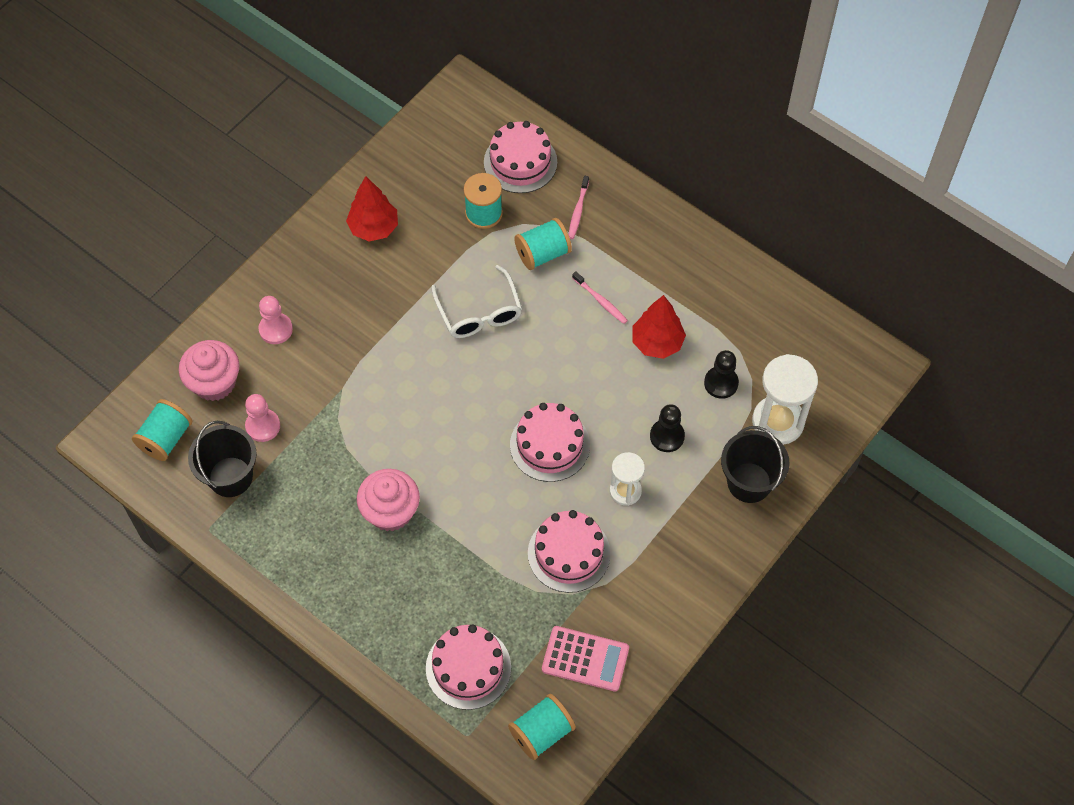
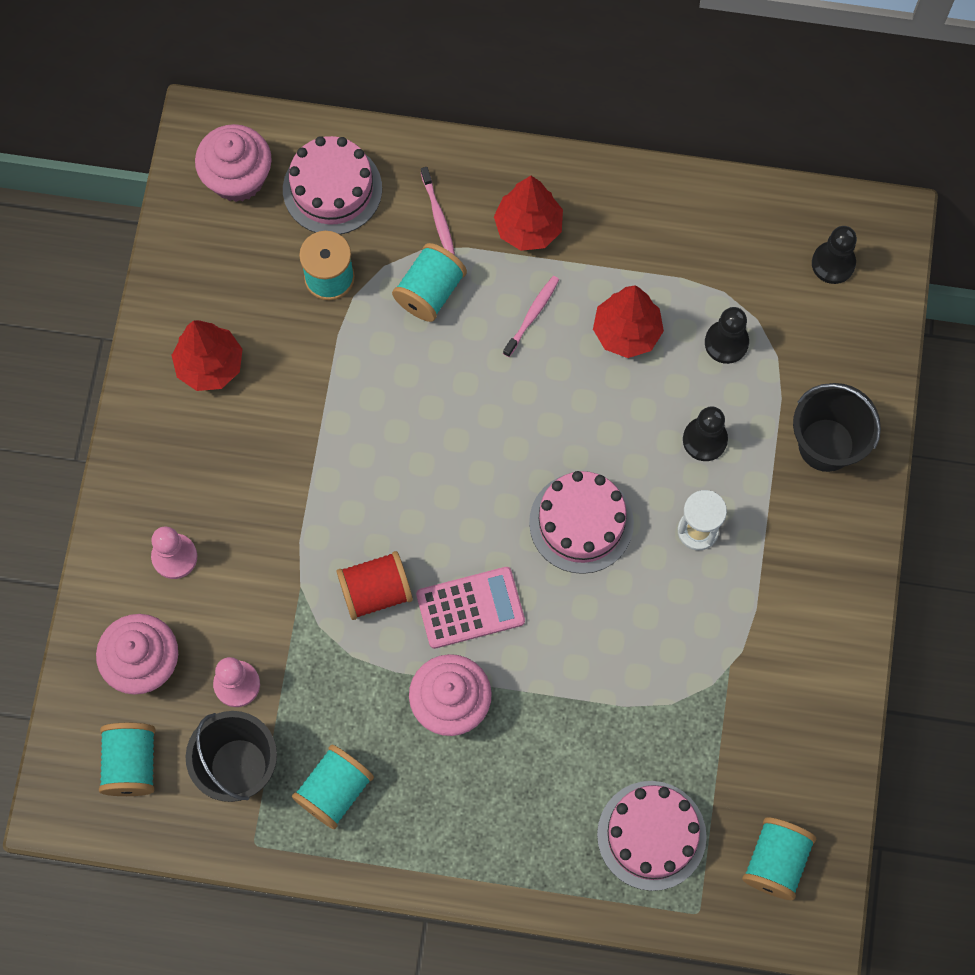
camera: 30 degrees left, 10 degrees up
(280, 524) = (334, 790): none -> turquoise spool
(388, 417) = (376, 591): none -> red spool
(465, 127) = (237, 177): none -> pink cupcake
(479, 312) = (401, 405): white glasses -> none
(569, 553) = (680, 639): pink cake -> none
(585, 659) = (771, 751): pink calculator -> pink calculator (470, 608)
(600, 301) = (532, 315): pink toothbrush -> pink toothbrush turned 75 degrees counterclockwise
(633, 247) = (528, 227): none -> red tree
(778, 422) = (815, 355): white hourglass -> none
(827, 370) = (833, 263): none -> black pawn

